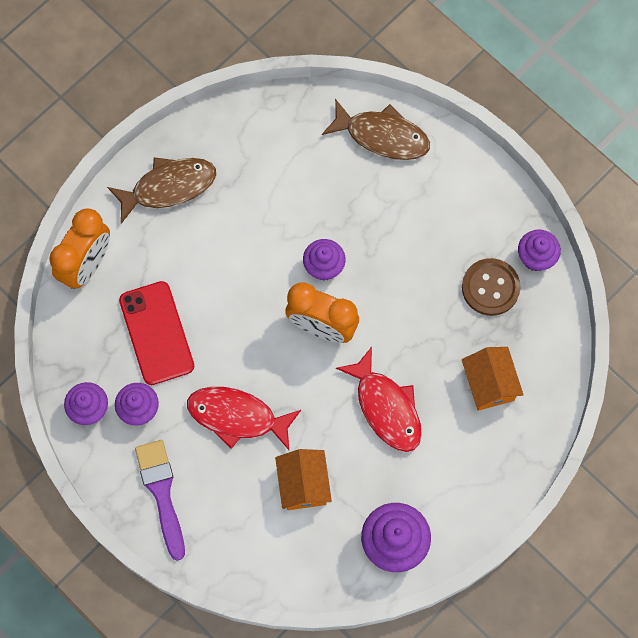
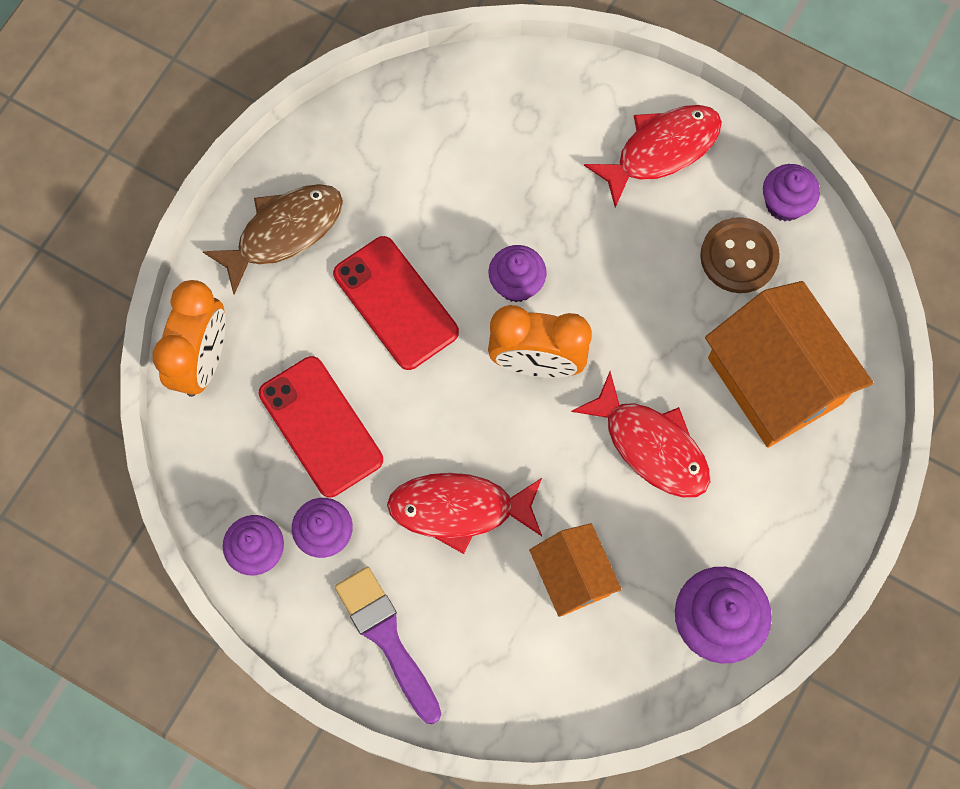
camera: 15 degrees left, 0 degrees up
(234, 258) = (396, 303): none -> red phone
(382, 136) = (543, 99): brown fish -> none
(457, 195) = (661, 150): none -> red fish
(489, 384) = (775, 380): orange house -> orange house, size x1.76

